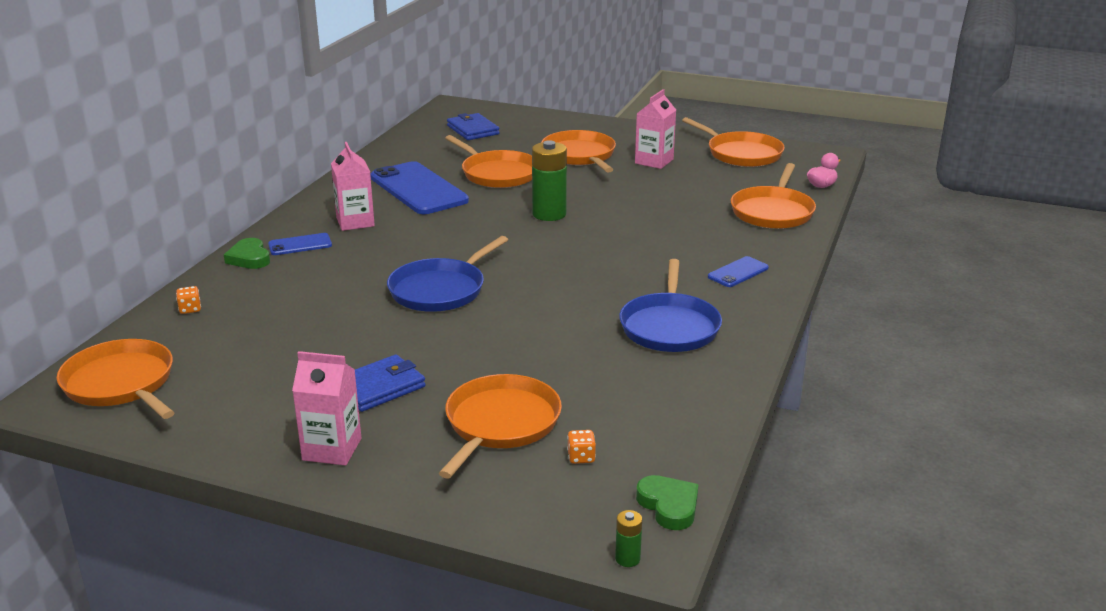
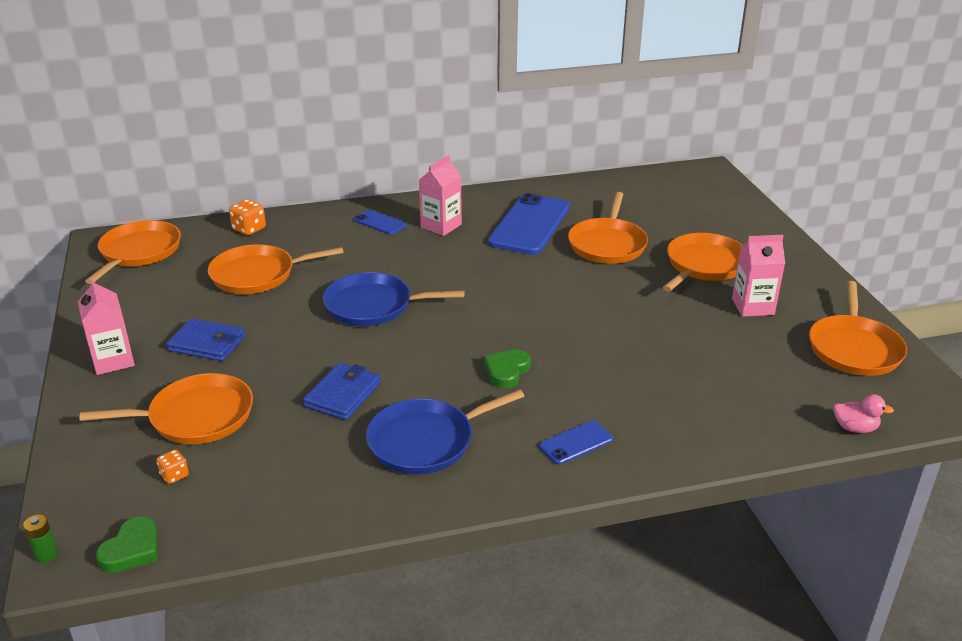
camera: 55 degrees right, 5 degrees up
(190, 309) = (249, 229): orange dice -> orange dice, size x1.61
(249, 258) = (340, 215): green heart -> green heart (506, 371)
(472, 130) = (675, 199): blue wallet -> blue wallet (342, 395)
(549, 214) = (564, 298): green battery -> none
(738, 272) = (576, 443): blue phone -> blue phone turned 45 degrees counterclockwise
(773, 212) = (741, 417): orange pan -> orange pan (257, 275)

